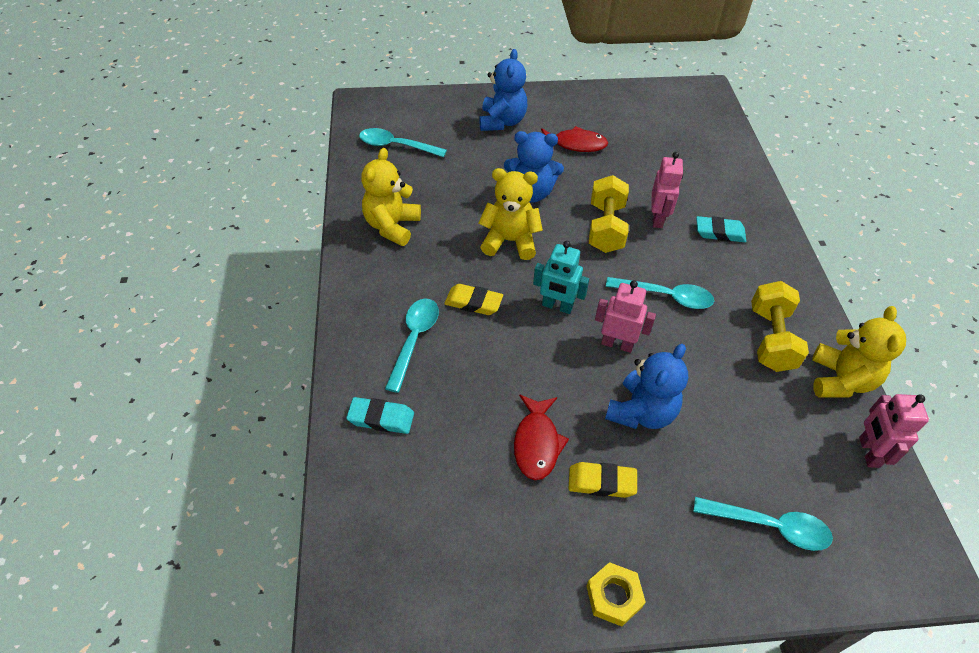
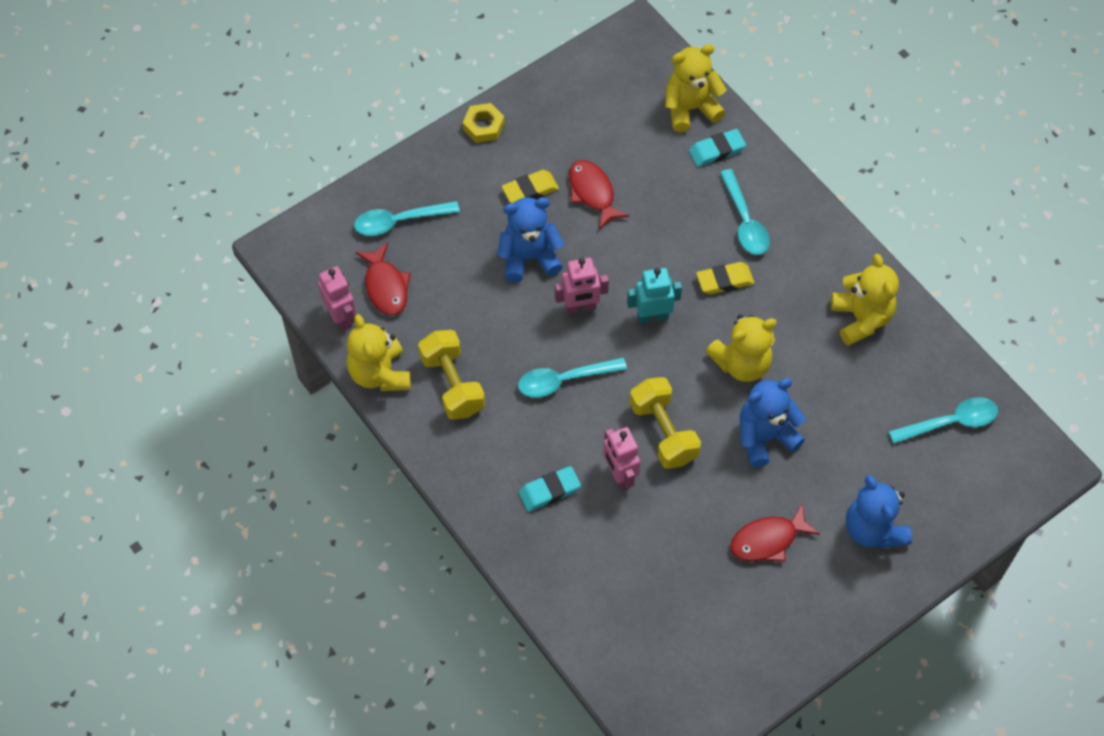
camera: 150 degrees right, 10 degrees up
(367, 479) = (690, 108): none -> yellow teddy bear
(641, 412) = (529, 257): blue teddy bear -> blue teddy bear turned 75 degrees clockwise
(809, 460) = (385, 286): none -> red fish

